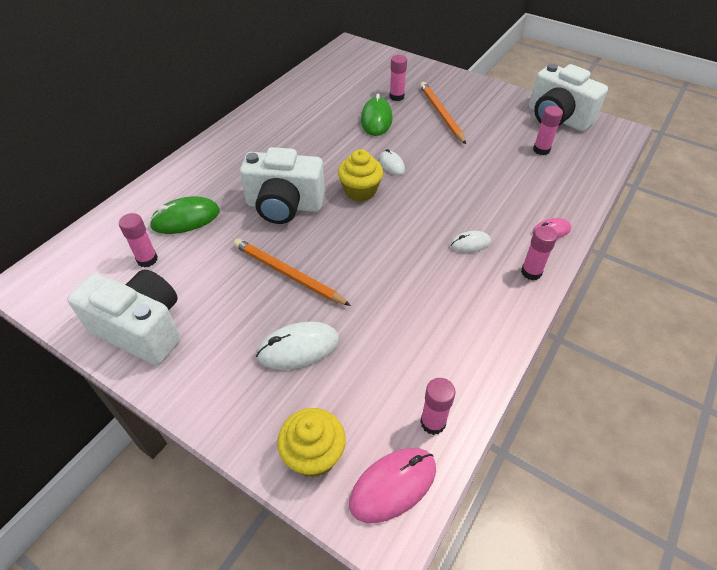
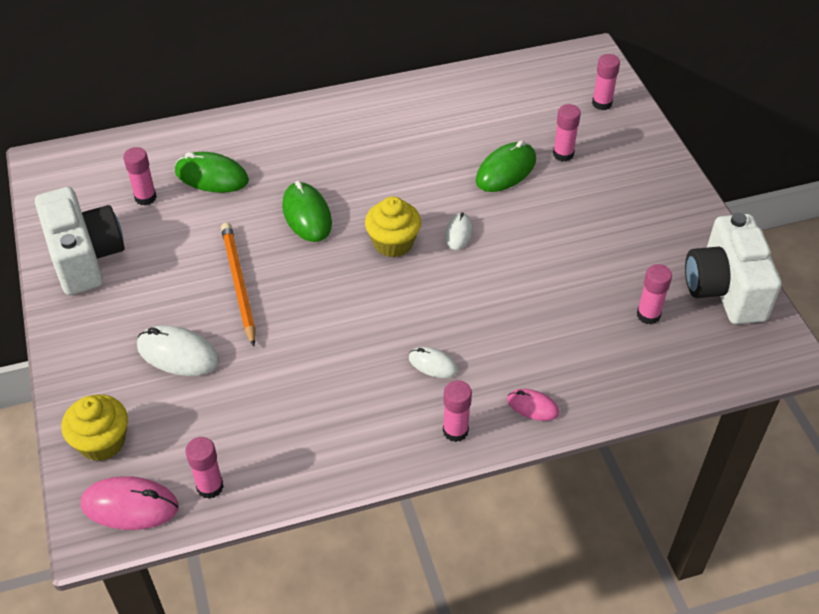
camera: 40 degrees right, 0 degrees up
(284, 206) = (307, 215): white camera -> green mouse
(385, 64) = (602, 103): none -> pink glue stick
(441, 114) = (587, 204): orange pencil -> none

